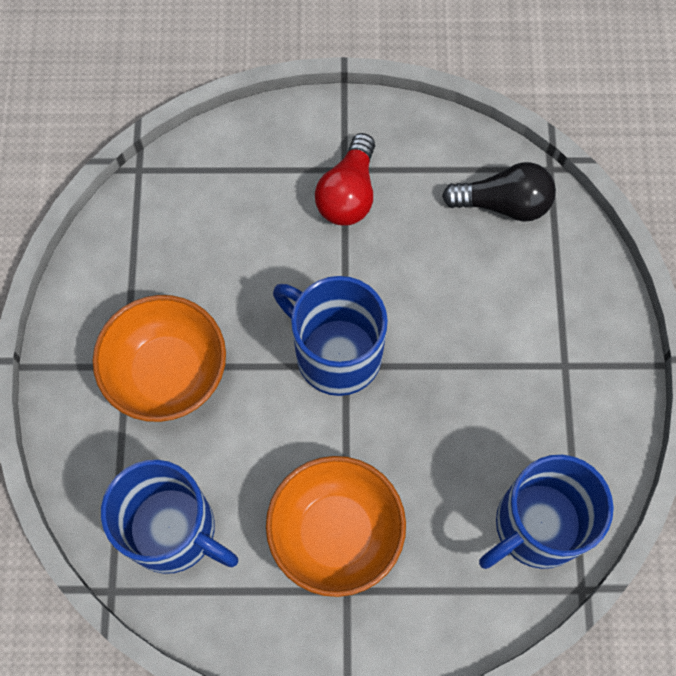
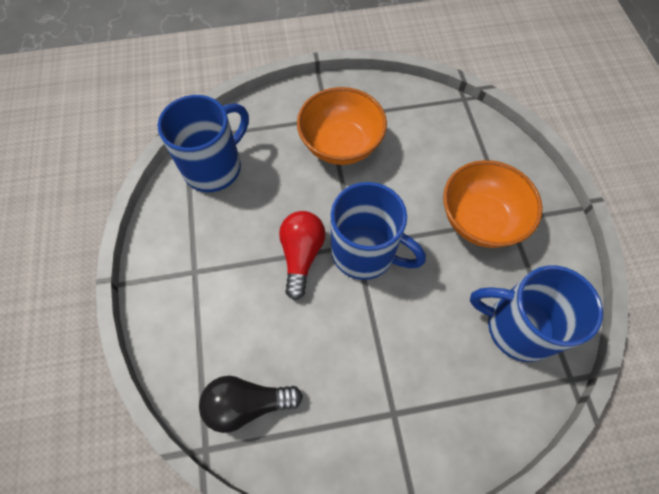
camera: 170 degrees right, 5 degrees down
(174, 530) = (440, 132): blue mug -> blue mug (517, 327)
(348, 193) = (385, 389): red light bulb -> red light bulb (301, 255)

